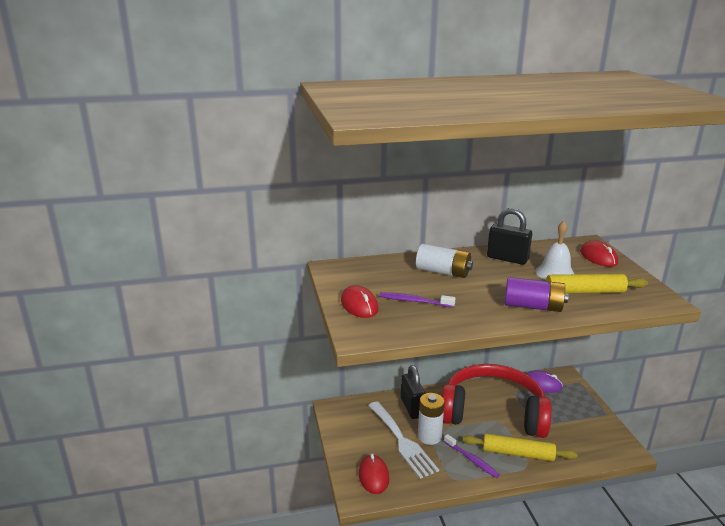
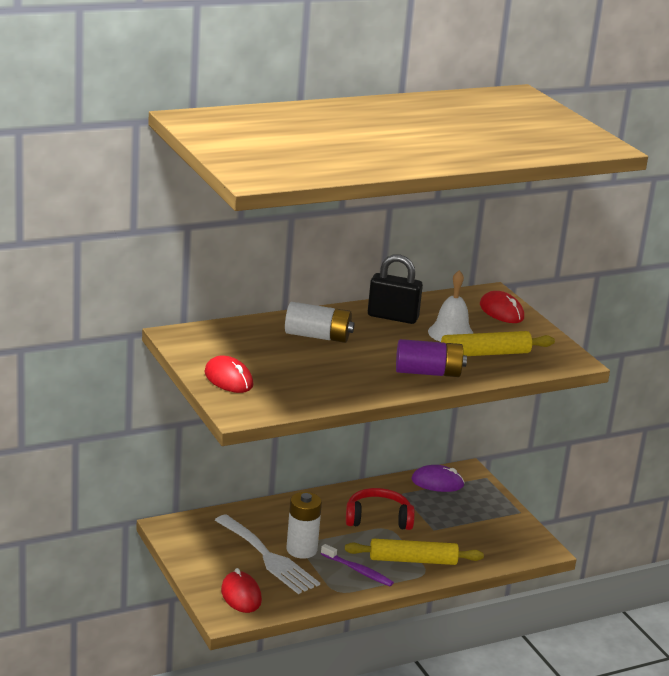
camera: 15 degrees left, 0 degrees up
(412, 407) = (273, 519): black padlock -> none
(414, 301) = (292, 372): purple toothbrush -> none
(493, 412) = (378, 518): red headphones -> red headphones, size x0.50

